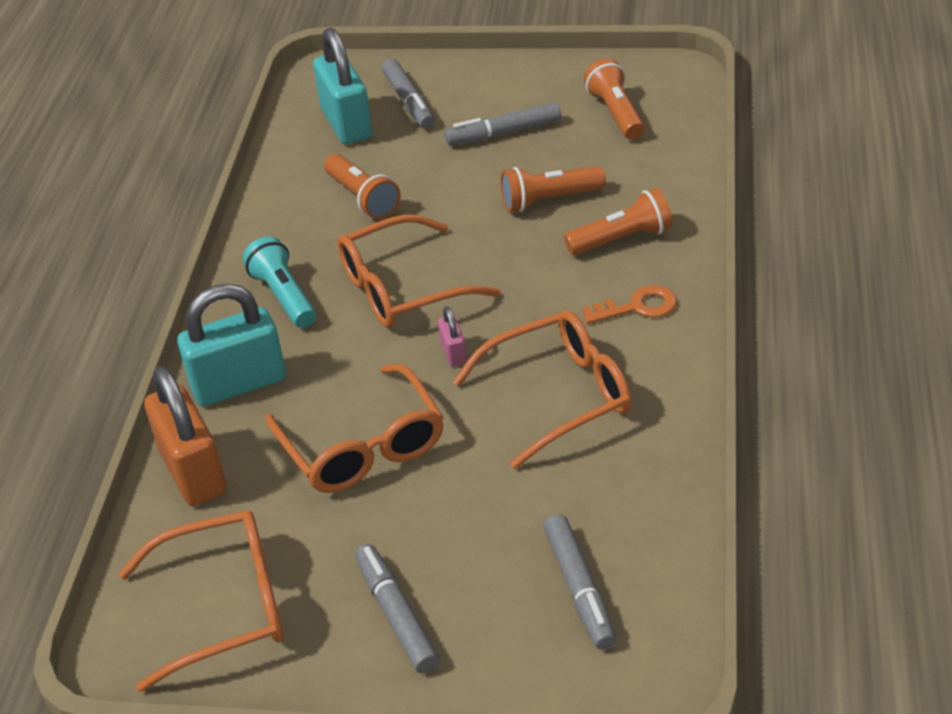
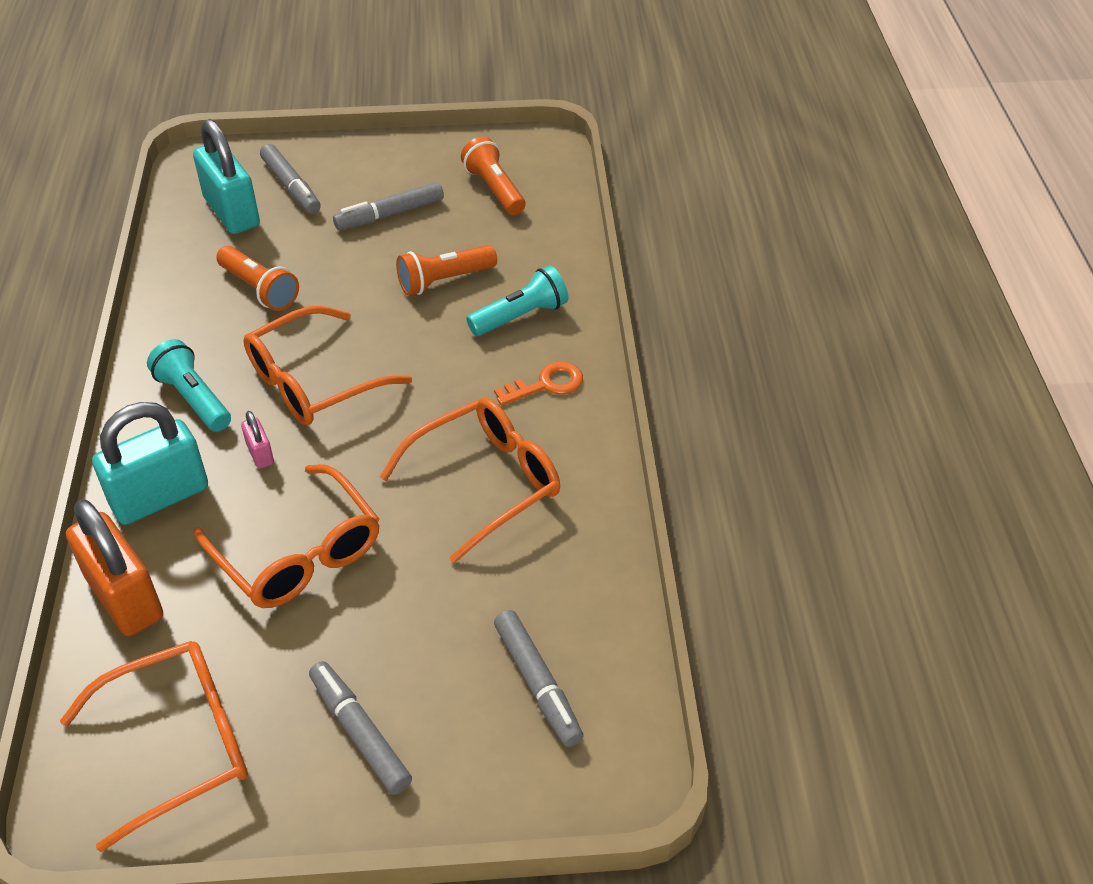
camera: 15 degrees left, 5 degrees up
(453, 353) = (375, 445): pink padlock -> pink padlock (260, 454)
(622, 239) = (520, 316): orange flashlight -> turquoise flashlight

